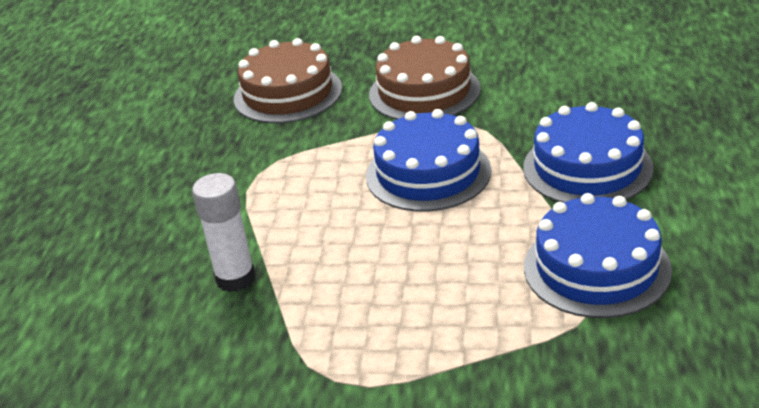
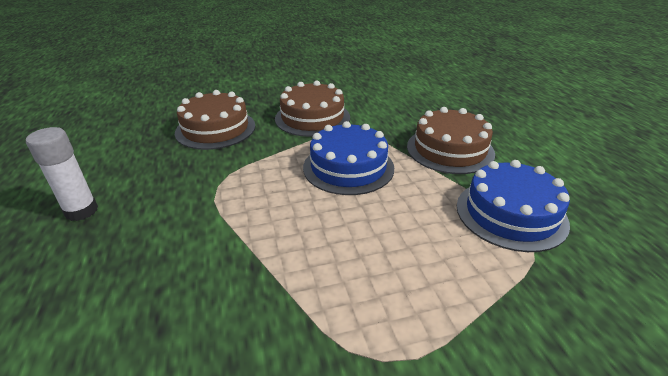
camera: 25 degrees left, 0 degrees up
(235, 278) = (237, 277): white glue stick -> white glue stick (81, 211)
(587, 167) = (450, 149): blue cake -> brown cake

